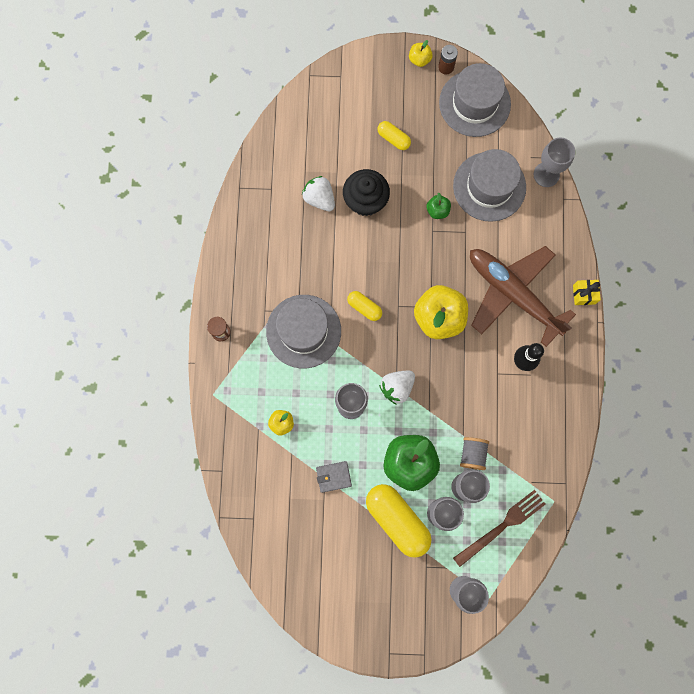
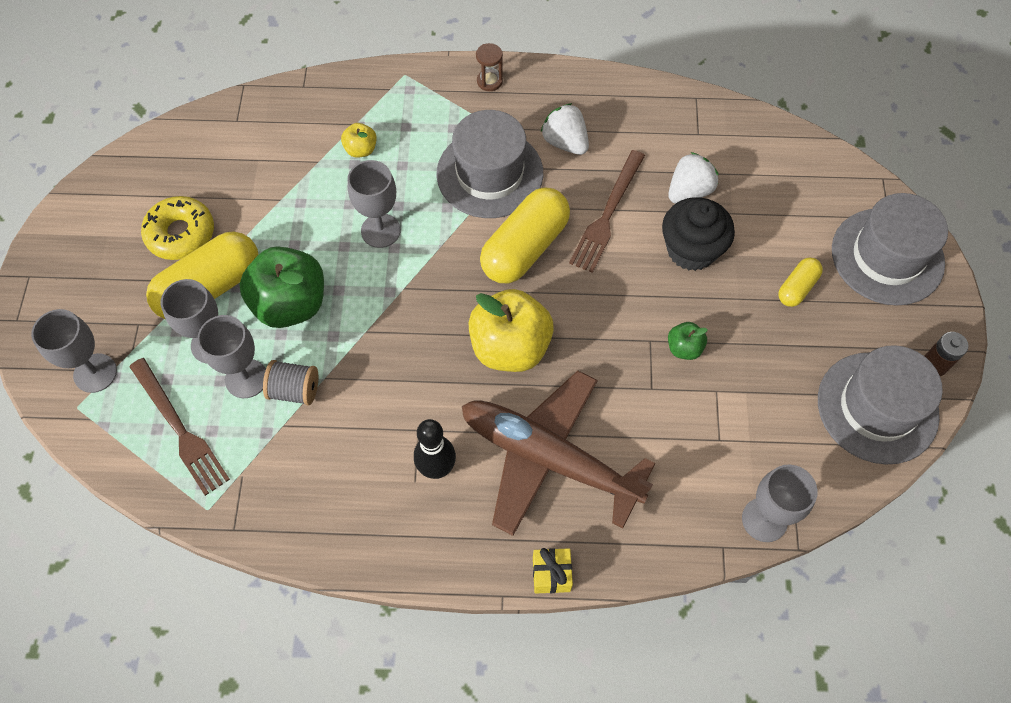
camera: 90 degrees right, 15 degrees down
(333, 477) = (281, 210): grey wallet -> none
(338, 253) = (607, 214): none -> brown fork
(354, 547) = (181, 234): none -> yellow donut
(364, 307) = (525, 247): yellow capsule -> yellow capsule, size x1.97
(397, 387) = (403, 289): white strawberry -> white strawberry (565, 142)
(419, 59) = (939, 326): yellow apple -> none
(489, 186) = (732, 426): grey hat -> grey hat (887, 256)
(513, 294) = (549, 458): brown plane -> brown plane turned 105 degrees counterclockwise

